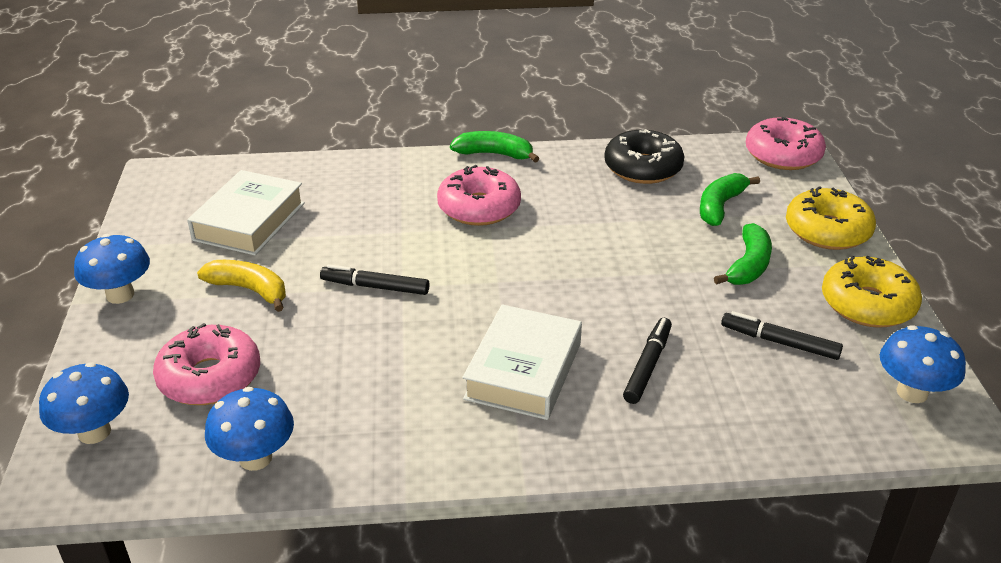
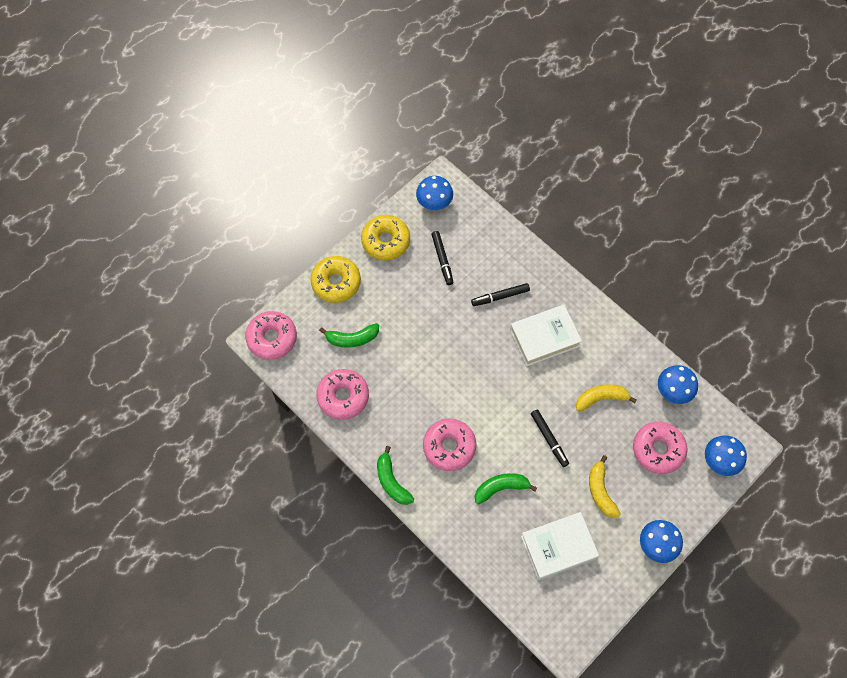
camera: 130 degrees left, 30 degrees up
(358, 369) = (601, 398): none -> yellow banana
(643, 168) = (343, 397): black donut -> pink donut
(748, 265) = (395, 299): green banana -> green banana (501, 488)

